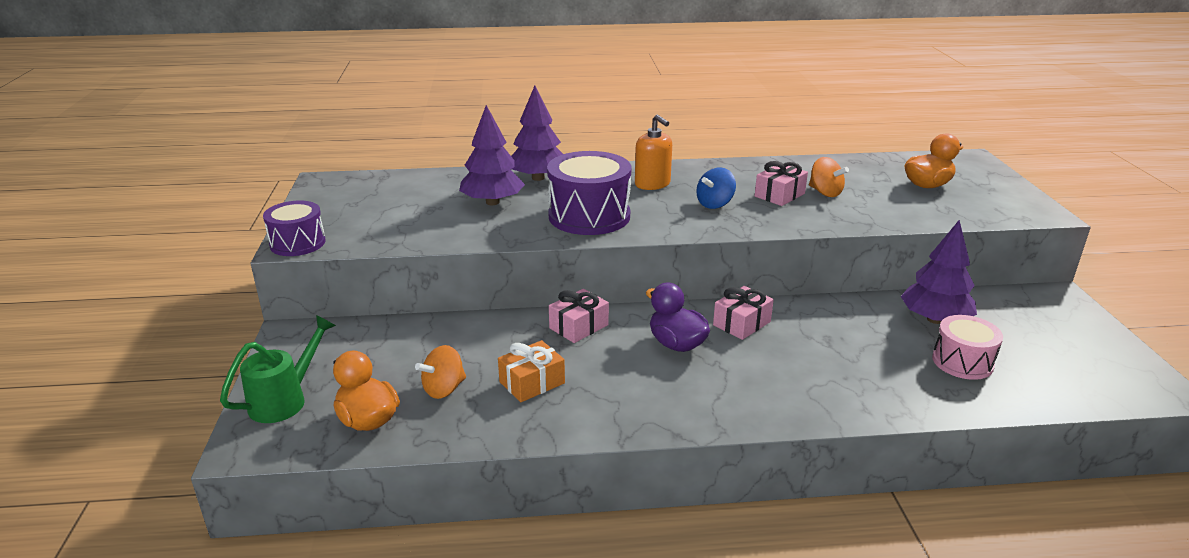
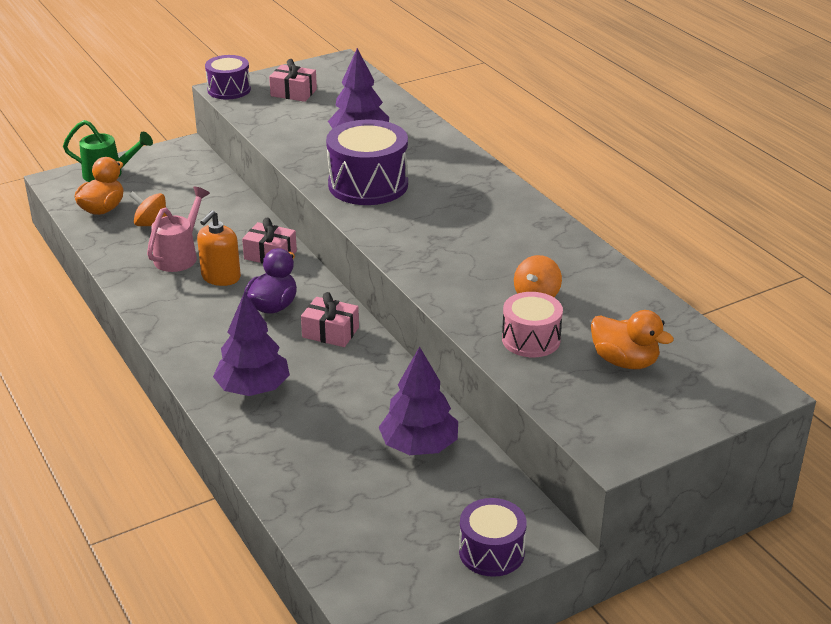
camera: 65 degrees right, 5 degrees up
(532, 382) = (179, 256): orange gift -> pink watering can
(538, 178) = (429, 142): purple tree -> purple tree (253, 388)
(652, 184) = (467, 198): orange soap dispenser -> orange soap dispenser (221, 277)
(715, 204) = (448, 239): blue spinning top -> none
(779, 195) = (504, 270): pink gift -> pink gift (293, 93)
(962, 362) = (345, 469): pink drum -> pink drum (531, 339)
(1078, 321) = (491, 552): none -> purple drum

